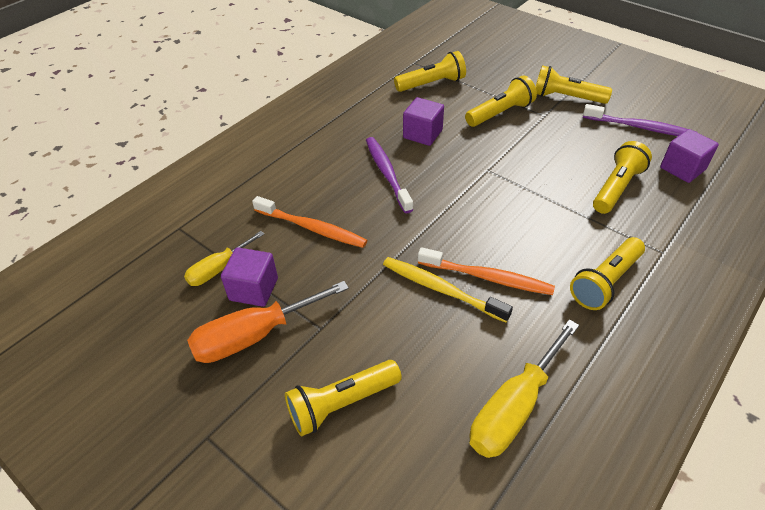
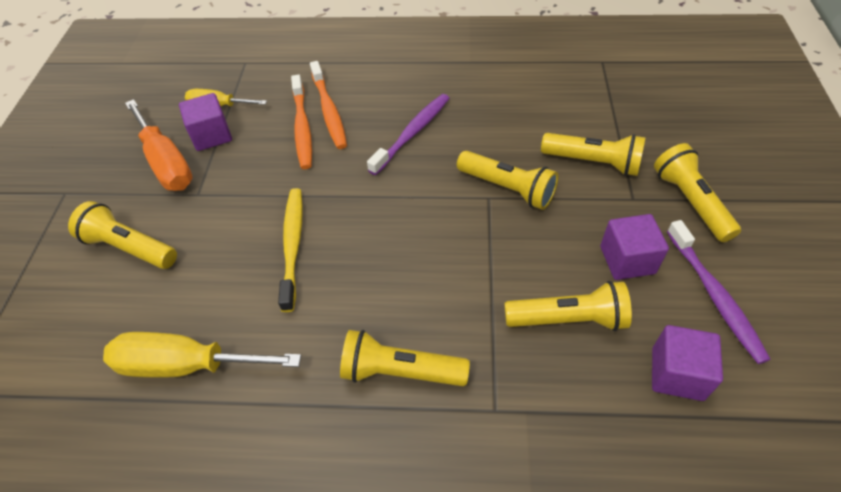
camera: 55 degrees right, 5 degrees up
(254, 336) = (166, 163): orange screwdriver -> orange screwdriver turned 150 degrees counterclockwise
(422, 134) = (494, 126): purple cube -> purple cube (627, 260)
(432, 84) = (581, 91): yellow flashlight -> yellow flashlight (507, 189)
(487, 277) = (332, 271): orange toothbrush -> orange toothbrush (329, 111)

